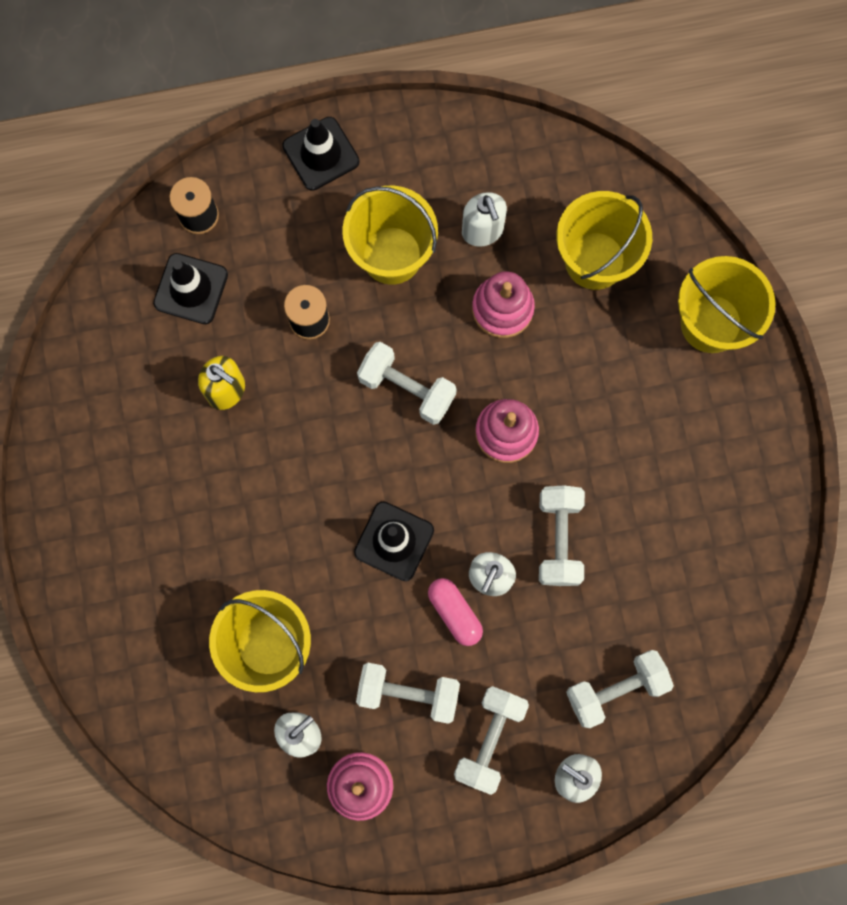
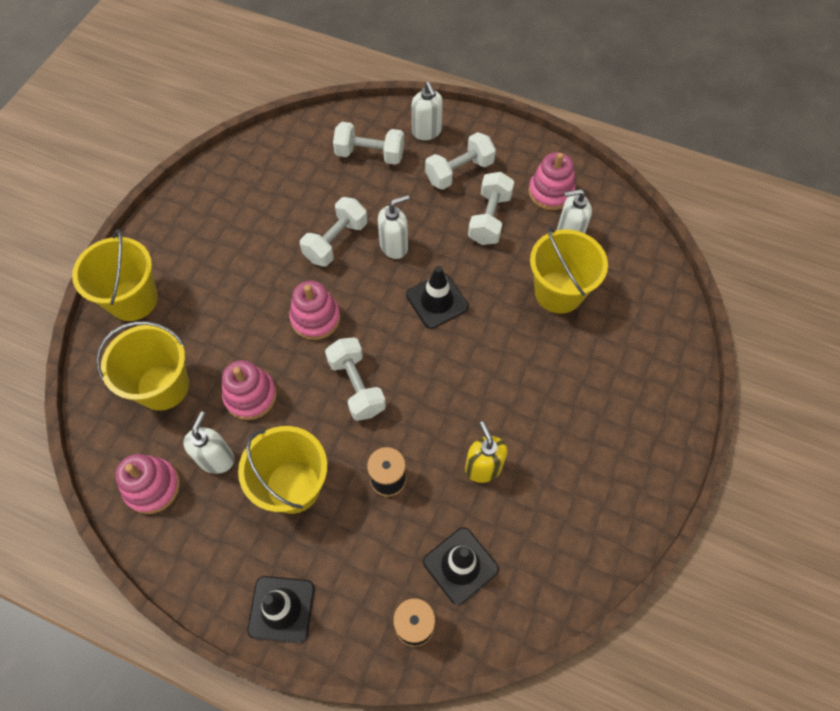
camera: 145 degrees left, 15 degrees down
(408, 693) = (489, 219): white dumbbell -> white dumbbell turned 60 degrees clockwise
(454, 613) = (430, 241): pink capsule -> none
(518, 170) = (152, 487): none -> pink stacking toy

